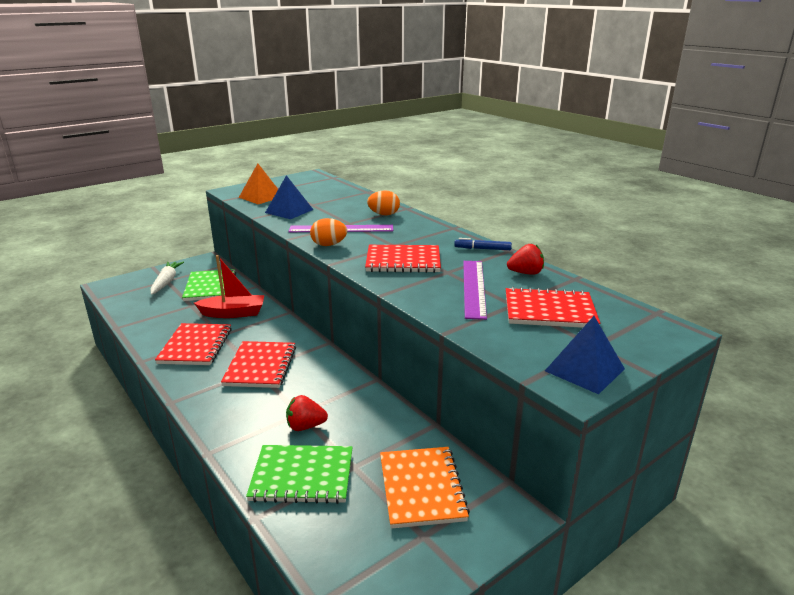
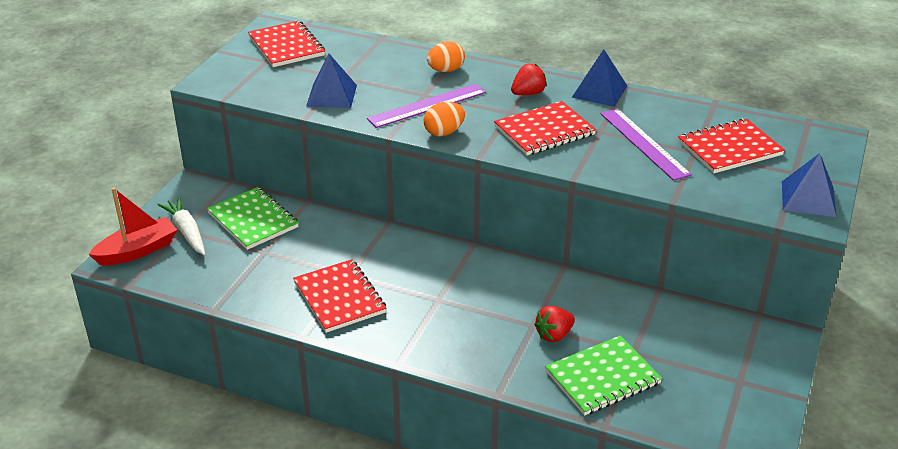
camera: 30 degrees left, 10 degrees up
(233, 313) = (328, 245): red boat -> red boat (137, 251)
(260, 366) = (438, 294): red notebook -> red notebook (286, 46)
(261, 197) = (264, 82): orange pyramid -> none
(421, 488) = (703, 347): orange notebook -> none
(482, 249) = (599, 91): blue marker -> blue pyramid
(525, 273) = (668, 111): red strawberry -> red strawberry (528, 93)

